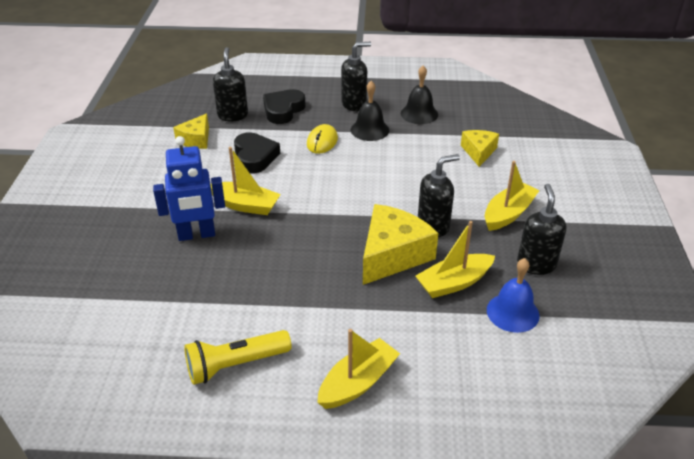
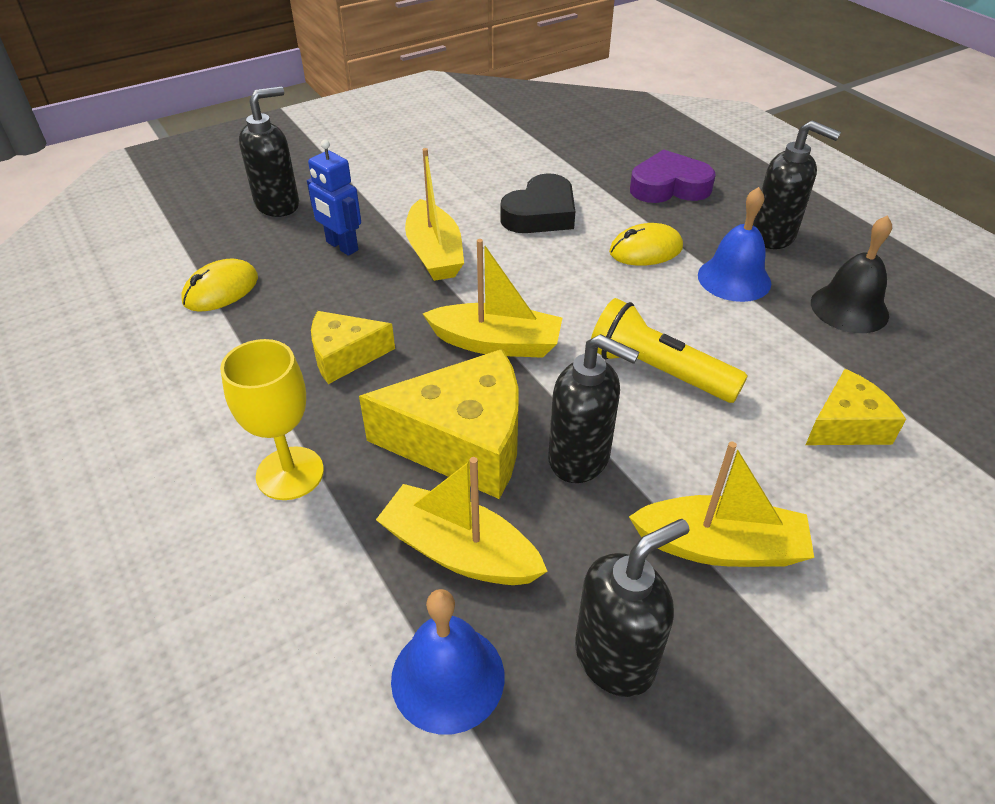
camera: 55 degrees right, 5 degrees up
(181, 296) = (221, 290): none -> yellow mouse
(196, 139) = (520, 157): yellow cheese -> yellow cheese (345, 356)
(196, 235) = (341, 246): blue robot -> blue robot, size x0.66
(233, 115) = (603, 157): black soap dispenser -> black soap dispenser (278, 205)
(235, 365) = (124, 395): yellow flashlight -> yellow flashlight (658, 371)
(283, 110) = (669, 186): black heart -> purple heart
(358, 382) = (151, 535): yellow boat -> yellow boat (496, 343)
(360, 319) = (290, 473): none -> yellow goblet
(369, 130) = (734, 279): black bell -> blue bell

